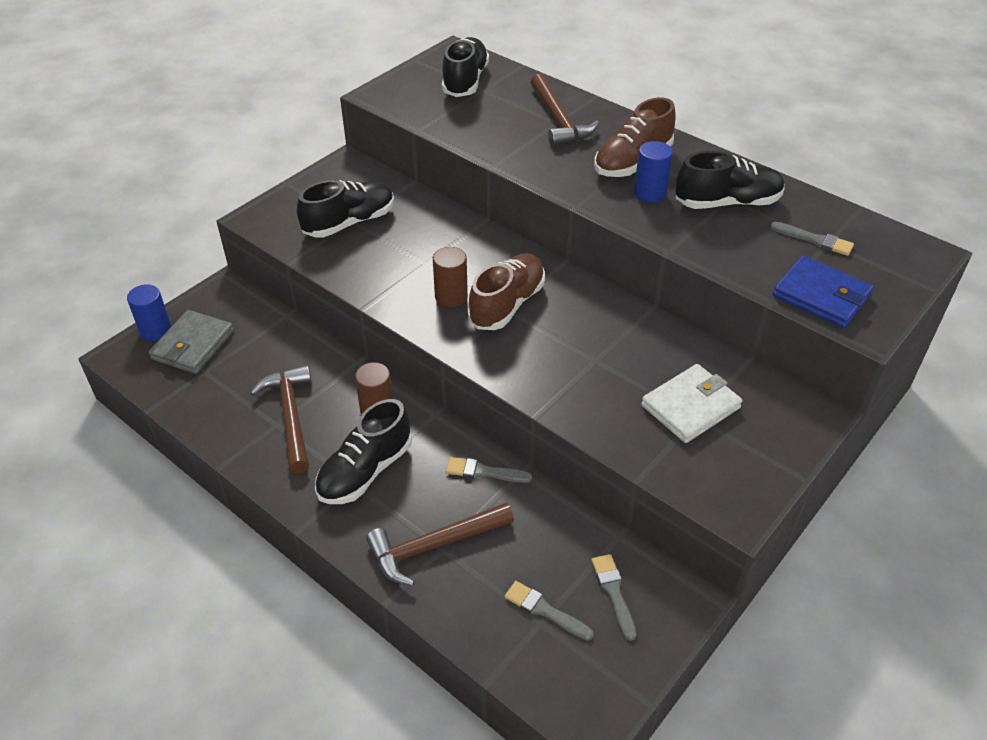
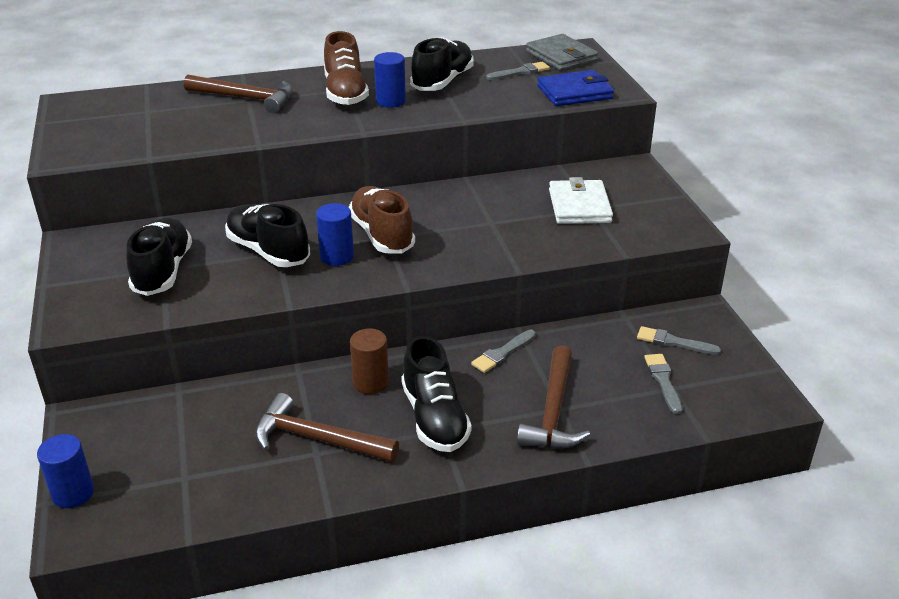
camera: 55 degrees left, 10 degrees down
(193, 345) = (134, 472): grey wallet -> grey wallet (561, 56)
(451, 296) = (337, 256): brown cylinder -> blue cylinder
(465, 81) = (121, 114): black shoe -> black shoe (268, 251)
(545, 610) = (663, 381): grey brush -> grey brush turned 105 degrees clockwise

